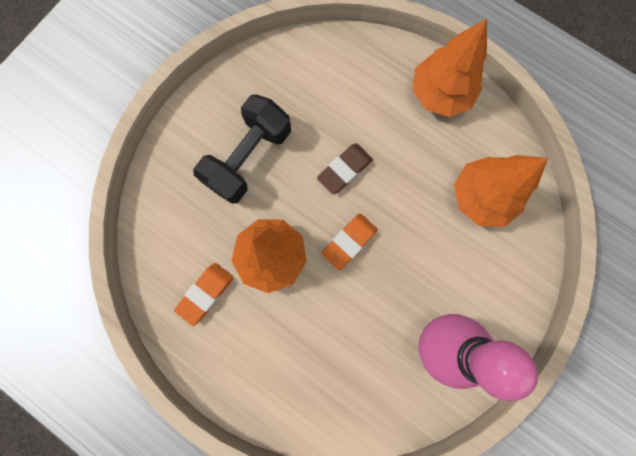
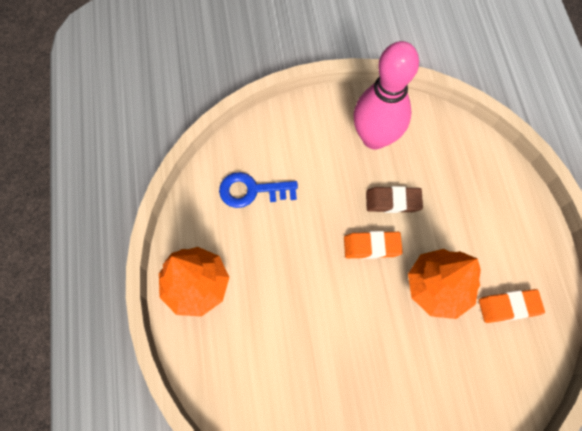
camera: 135 degrees left, 10 degrees down
(248, 158) = (390, 380): black dumbbell -> none
(344, 170) = (325, 298): brown eraser -> brown eraser (393, 201)
(481, 197) = (252, 191): orange tree -> blue key

